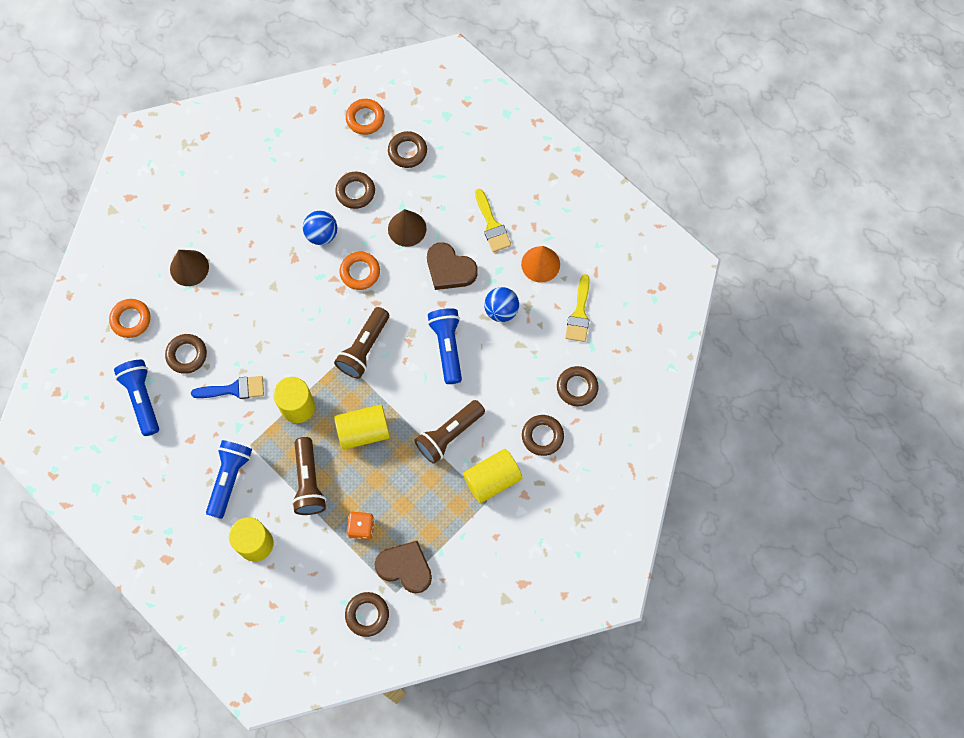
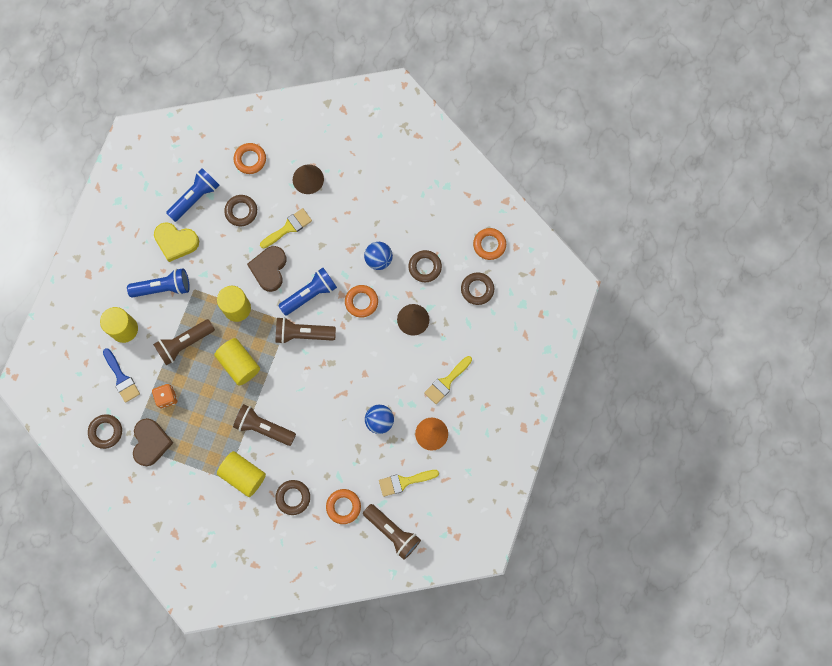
camera: 65 degrees right, 5 degrees up
(183, 442) = (176, 242): none -> yellow heart
(234, 312) = (288, 227): none -> yellow brush
(234, 389) = (230, 257): blue brush -> blue brush (121, 378)
(447, 347) = (332, 394): blue flashlight -> blue flashlight (310, 294)
(449, 269) = (395, 367): brown heart -> brown heart (269, 269)
(577, 387) = (343, 506): brown ring -> orange ring
(627, 349) = (392, 532): none -> brown flashlight

